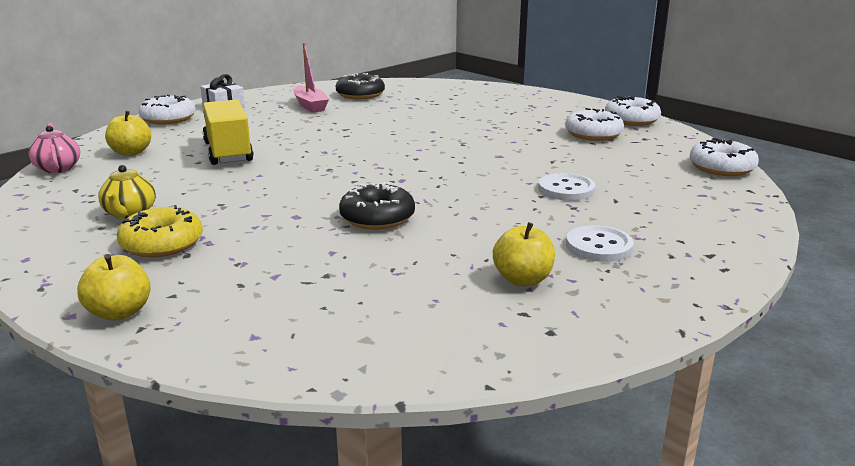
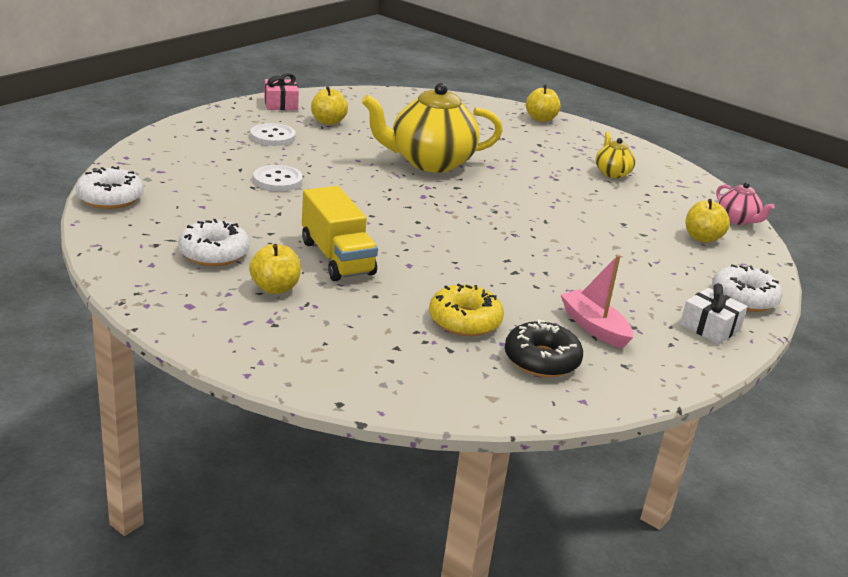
camera: 170 degrees right, 5 degrees up
(162, 244) = (562, 151): yellow donut -> yellow donut (464, 321)
(228, 152) = (609, 235): yellow truck -> yellow truck (337, 258)
(377, 218) = (430, 162): black donut -> yellow teapot
(536, 118) = (275, 288): none -> yellow apple
(617, 317) = (281, 104): none -> pink gift
(631, 120) = (145, 281): white donut -> none

